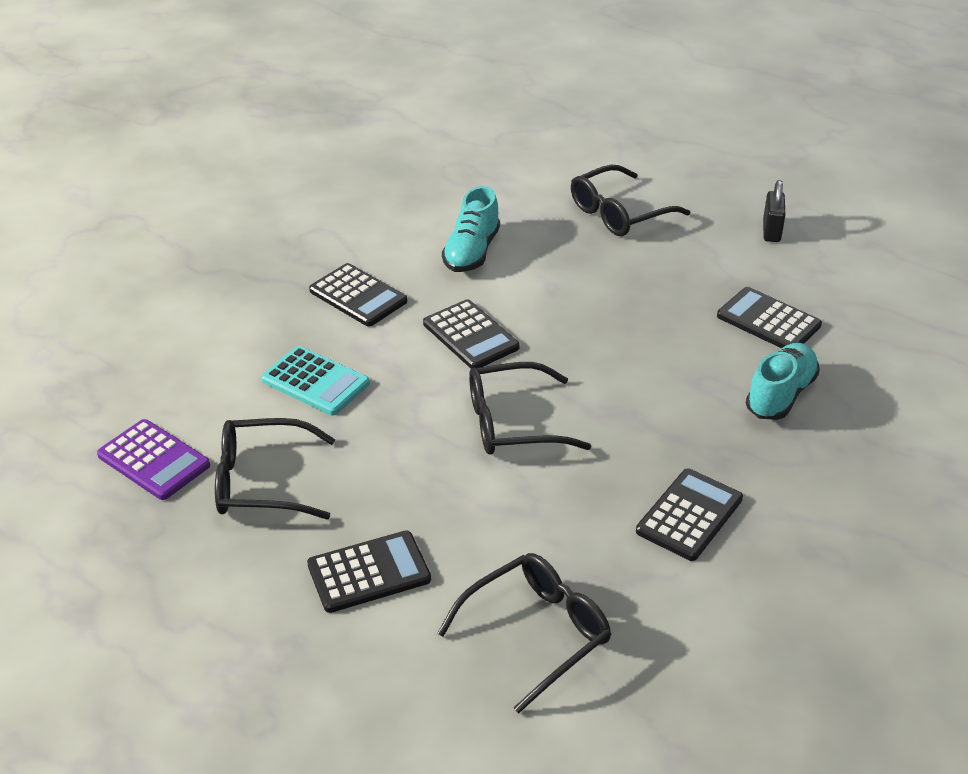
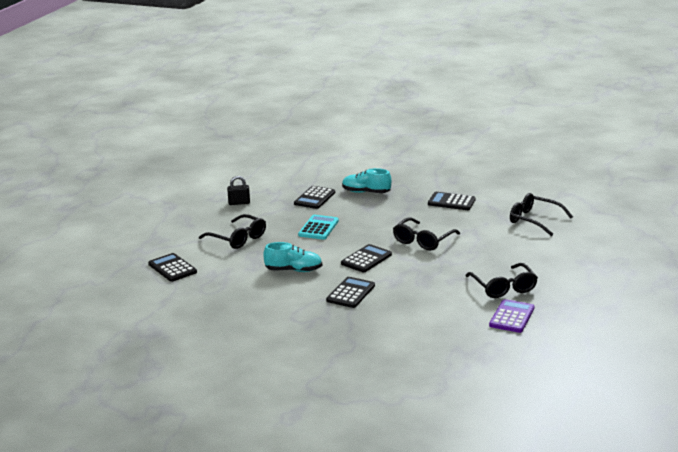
camera: 105 degrees left, 15 degrees down
(315, 382) = (427, 290): turquoise calculator -> turquoise calculator (318, 228)
(369, 572) = (533, 254): black calculator -> black calculator (172, 268)
(512, 423) = (423, 241): black glasses -> black glasses turned 60 degrees clockwise

